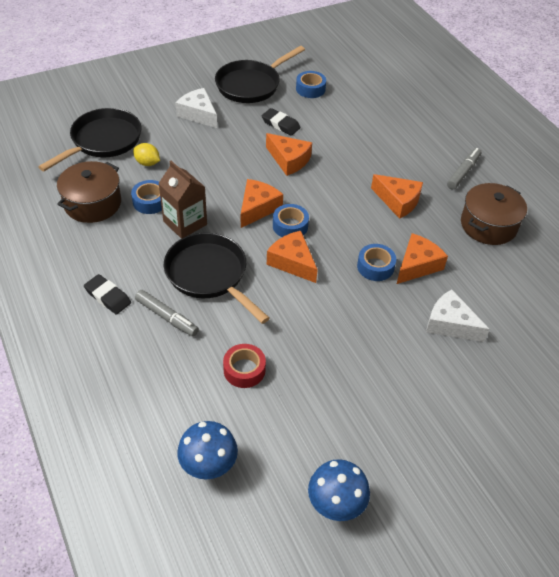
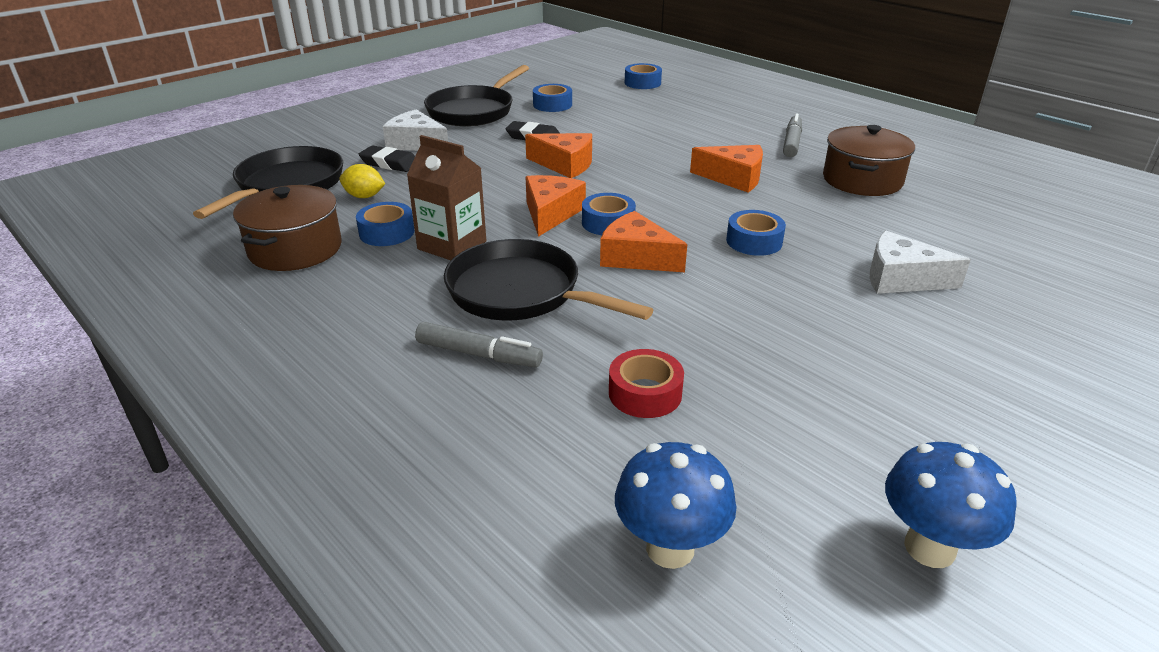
camera: 15 degrees left, 15 degrees down
(108, 297) = (365, 349): black eraser -> black eraser (389, 163)
(391, 75) = (642, 83): none -> blue tape
(417, 265) = (807, 230): orange cheese -> none

